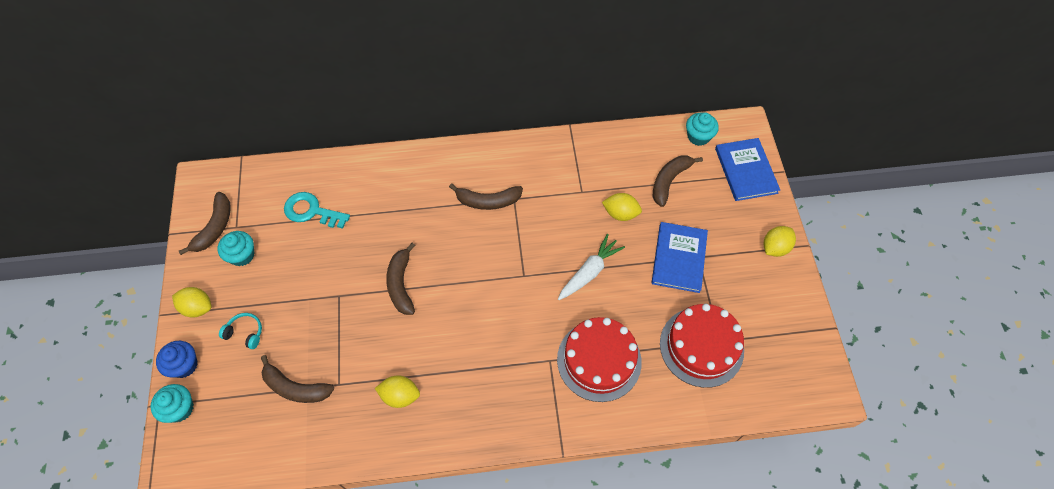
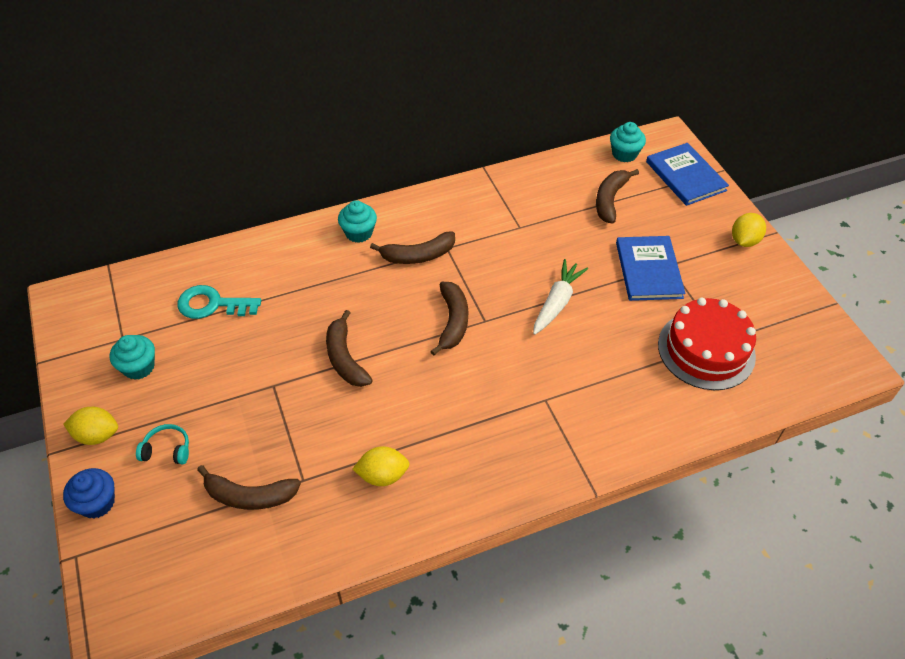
camera: 15 degrees left, 10 degrees down
(180, 408) = (105, 553): turquoise cupcake -> turquoise cupcake (359, 233)
(214, 228) = (95, 345): brown banana -> brown banana (452, 322)
(599, 360) = (600, 387): red cake -> none
(620, 213) = (569, 240): yellow lemon -> none

